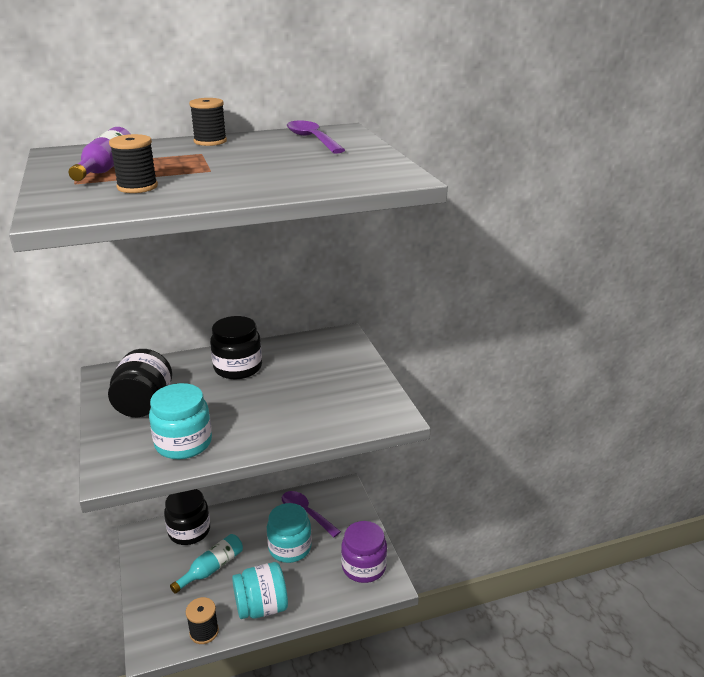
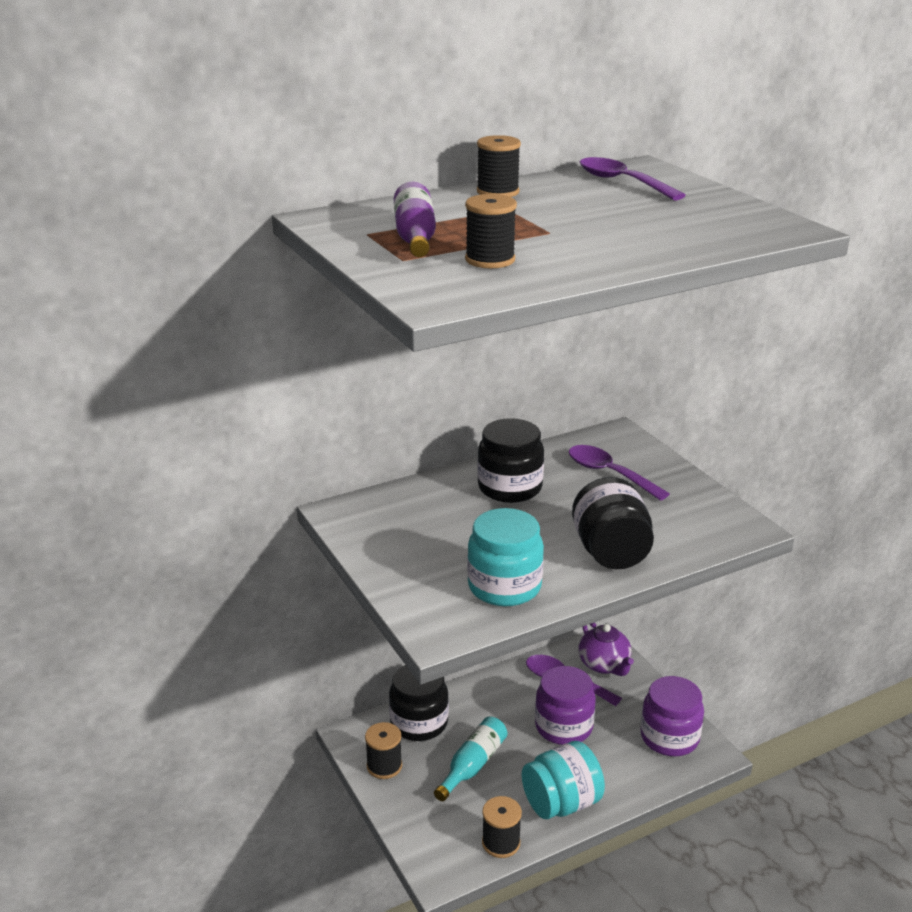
camera: 10 degrees left, 0 degrees up
(144, 404) = (419, 545): black jar -> black jar (610, 552)
(150, 560) = (384, 766): none -> black spool
(290, 548) = (563, 726): turquoise jar -> purple jar
(317, 364) = (609, 473): none -> purple spoon
(340, 504) = (604, 665): none -> purple teapot

